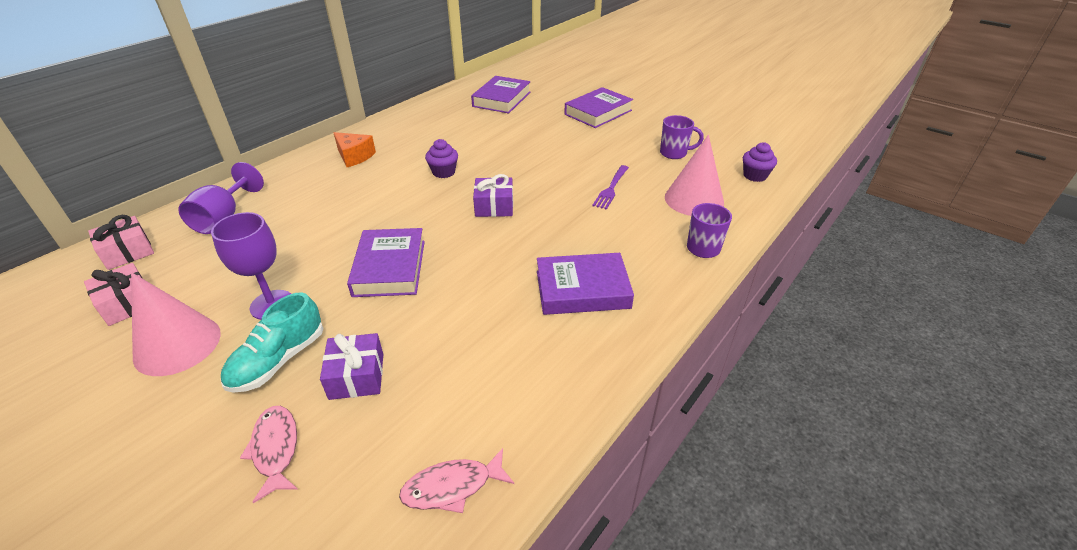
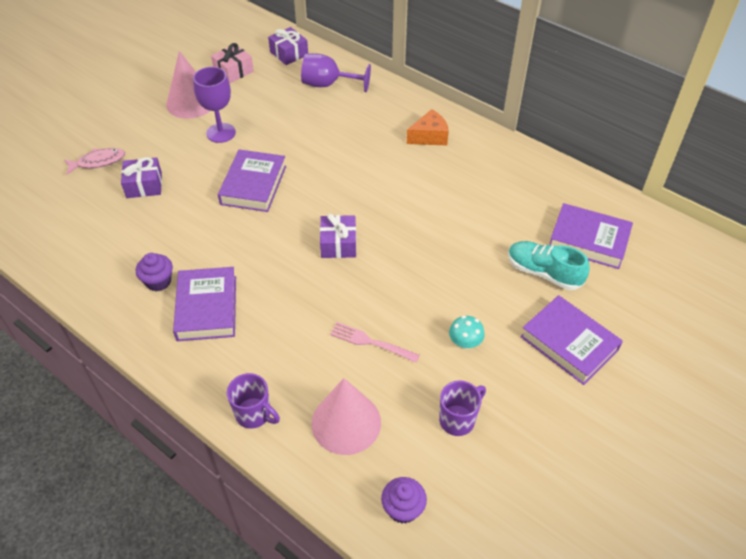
camera: 90 degrees right, 10 degrees up
(127, 252) = (289, 53): pink gift -> purple gift
(278, 360) = (167, 148): turquoise shoe -> turquoise shoe (543, 273)
(354, 156) = (429, 137): orange cheese -> orange cheese turned 150 degrees counterclockwise
(390, 268) = (253, 185): purple book -> purple book turned 75 degrees counterclockwise
(443, 172) = (402, 202): purple cupcake -> purple cupcake (158, 281)
(452, 486) = (48, 238): pink fish -> none
(604, 148) = (465, 343): none -> turquoise mushroom
(611, 188) = (371, 342): purple fork -> pink fork
(674, 153) = (458, 420): purple mug -> purple mug turned 135 degrees counterclockwise

